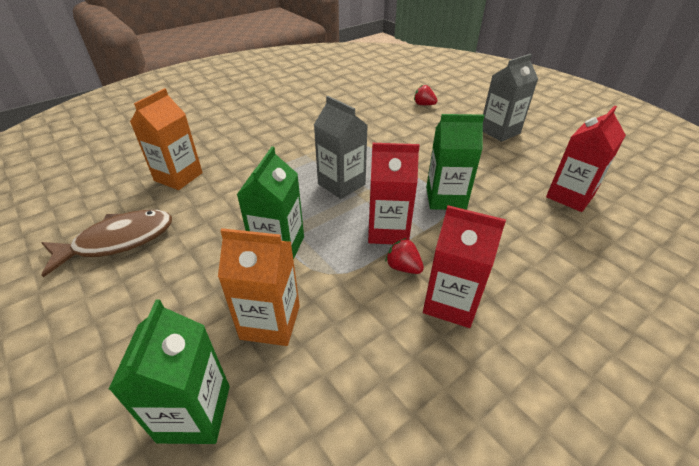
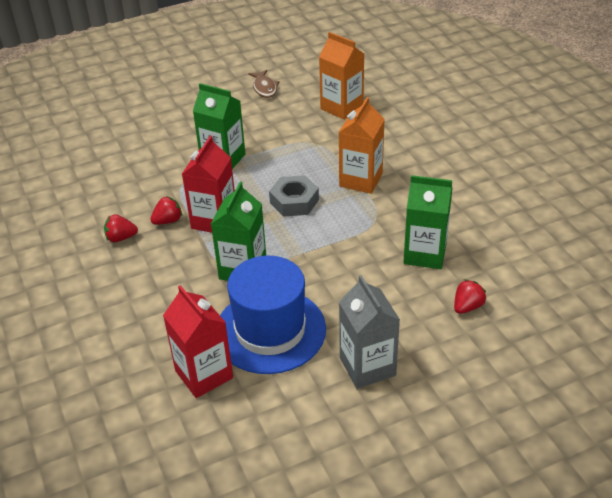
camera: 105 degrees right, 0 degrees up
(118, 241) = (264, 88): brown fish -> brown fish, size x0.57
(194, 413) = (110, 127): green carton -> green carton (425, 254)
(270, 322) = (153, 153): orange carton -> orange carton (361, 180)
(341, 184) = (294, 201): grey carton -> grey nut
(450, 303) = (121, 238): red carton -> red strawberry
(501, 173) = (270, 330): none -> blue hat

